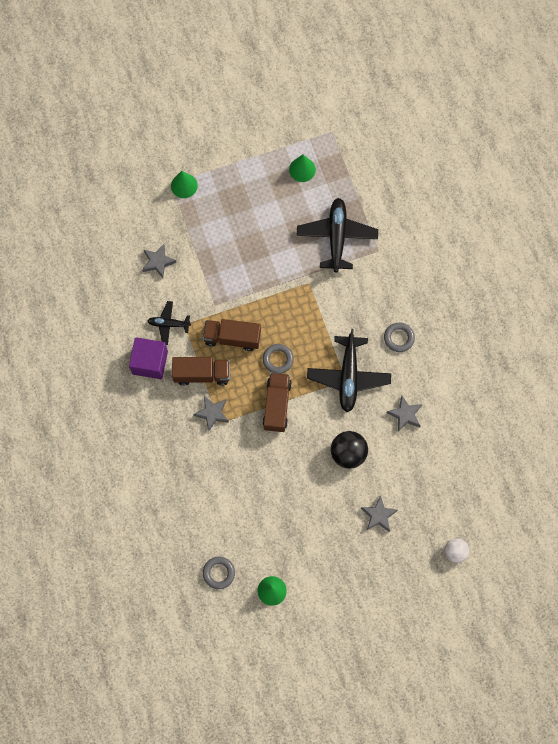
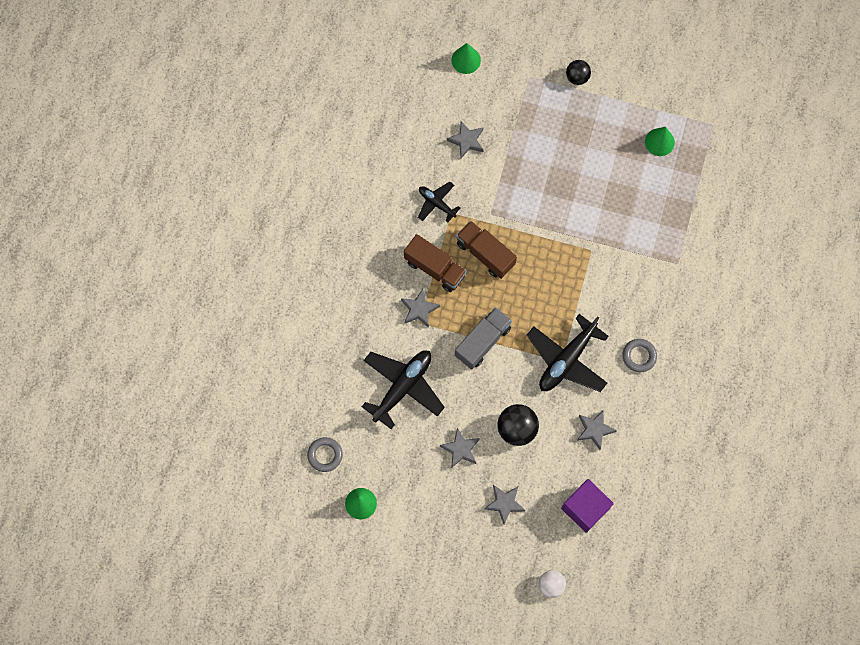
camera: 35 degrees right, 0 degrees up
(150, 362) = (396, 226): purple cube -> purple cube (585, 508)
(184, 185) = (539, 86): green cone -> green cone (466, 60)
(207, 160) = (577, 77): none -> black ball
(277, 405) = (482, 341): brown truck -> grey truck
(278, 359) = (513, 301): grey ring -> none
(317, 497) = (460, 449): none -> grey star
(337, 237) = (647, 225): black plane -> black plane (403, 387)

